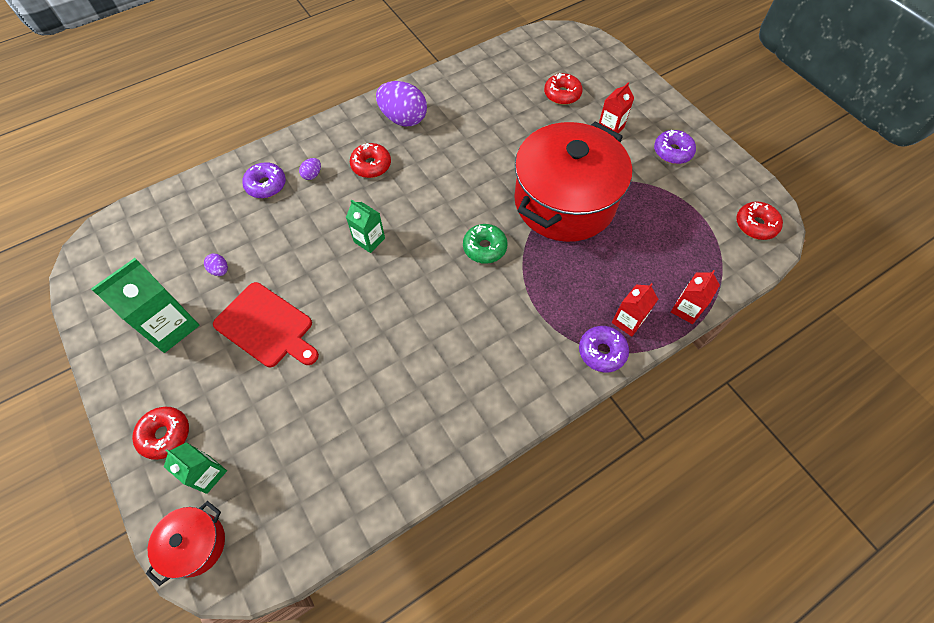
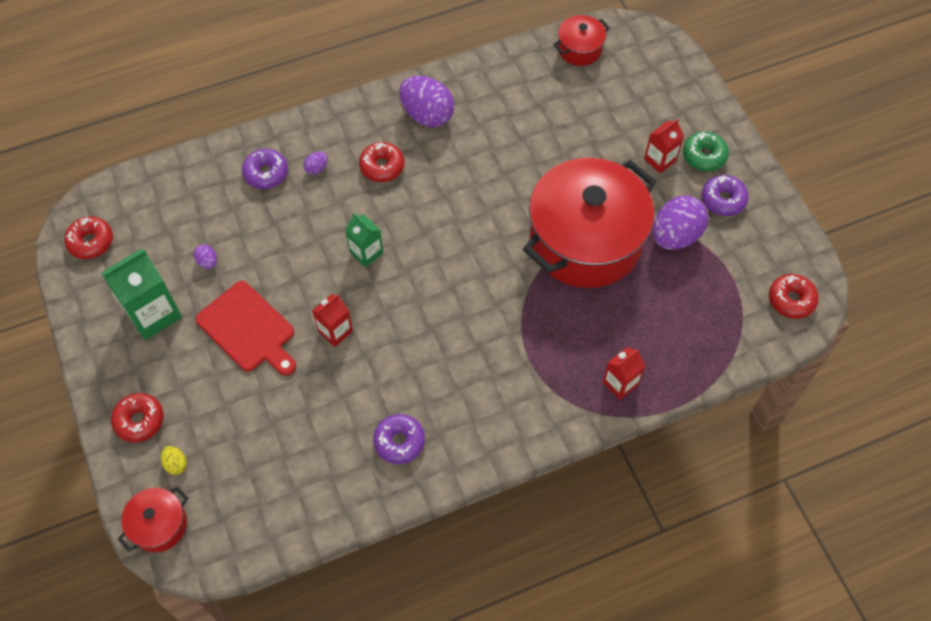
camera: 10 degrees right, 0 degrees up
(207, 474) = (176, 464): green carton -> yellow egg
(484, 248) = (487, 280): green donut -> green donut (704, 156)
(521, 53) = (579, 49): none -> red pot
(562, 94) = (614, 109): red donut -> red donut (91, 242)
(602, 352) = (584, 410): purple donut -> purple donut (399, 442)
(641, 186) = (675, 236): none -> purple egg
(686, 309) = (685, 380): red carton -> red carton (335, 331)

